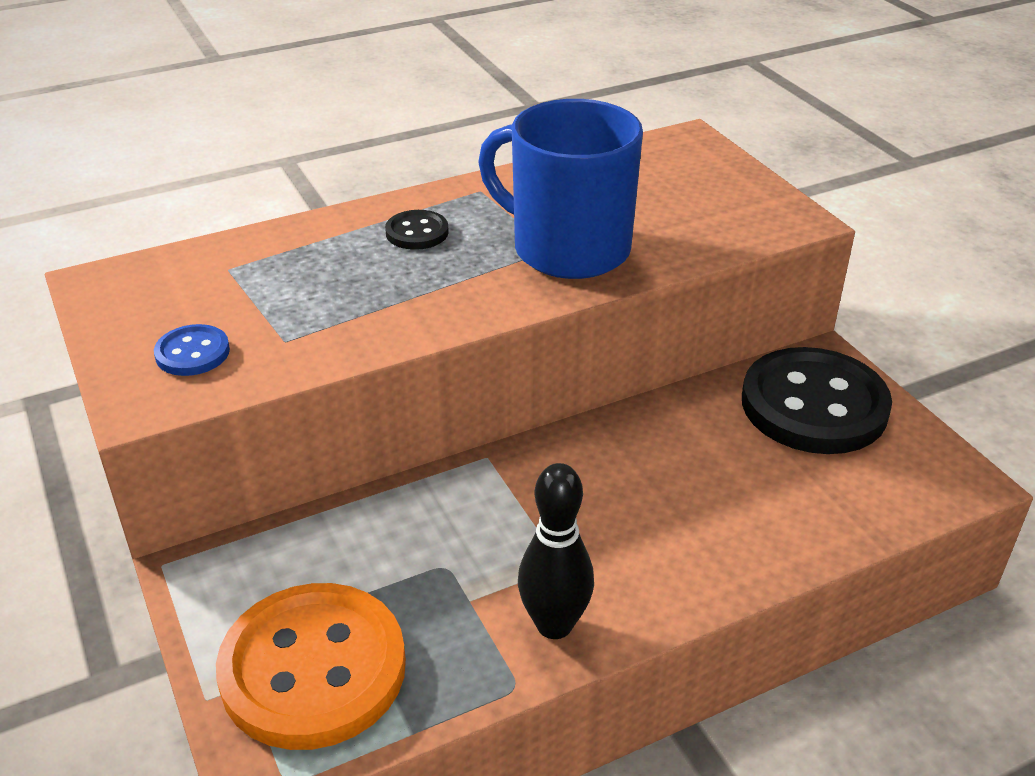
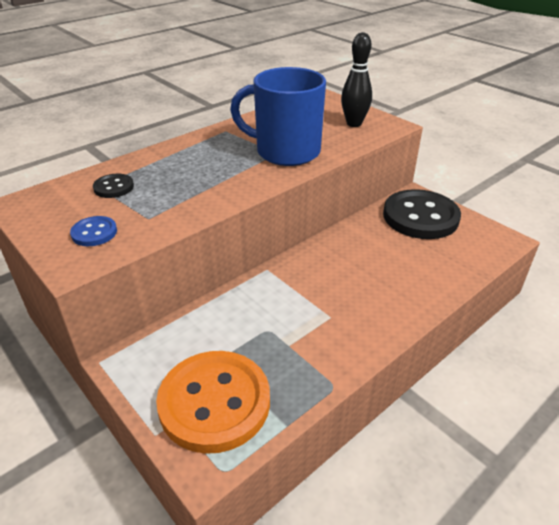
camera: 15 degrees left, 0 degrees up
(417, 232) = (200, 154): black button -> black button (113, 187)
(554, 625) = (340, 349): black bowling pin -> black bowling pin (354, 124)

